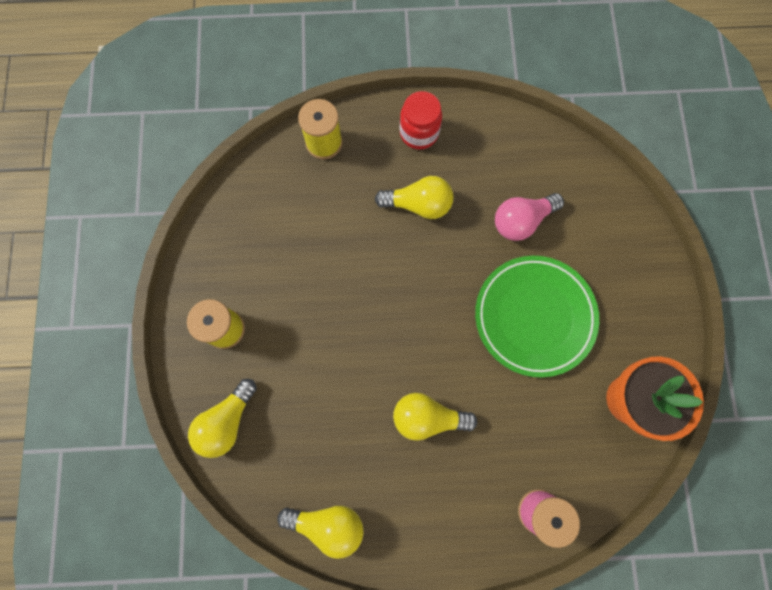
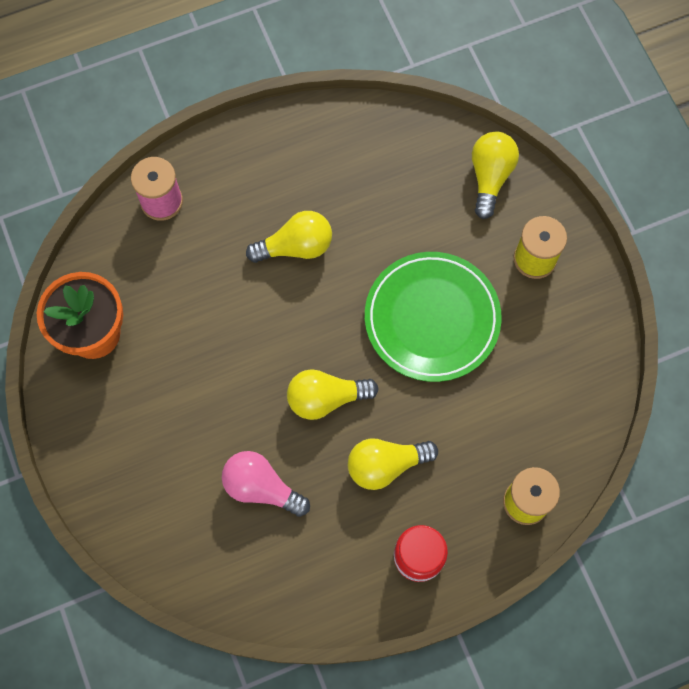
camera: 160 degrees right, 5 degrees down
(328, 524) = (355, 126): yellow light bulb -> yellow light bulb (326, 398)
(521, 221) = (261, 487): pink light bulb -> pink light bulb turned 105 degrees counterclockwise
(534, 316) = (216, 383): green plate -> green plate (432, 319)

